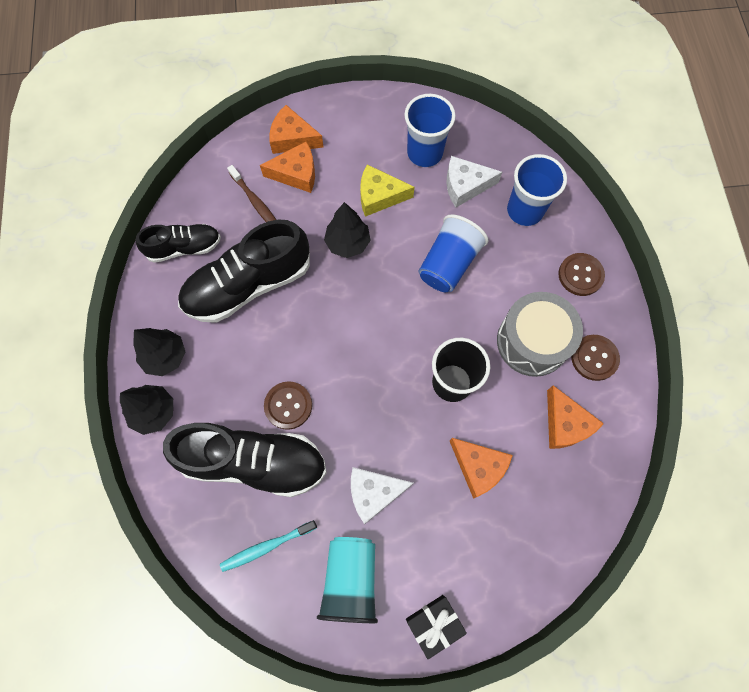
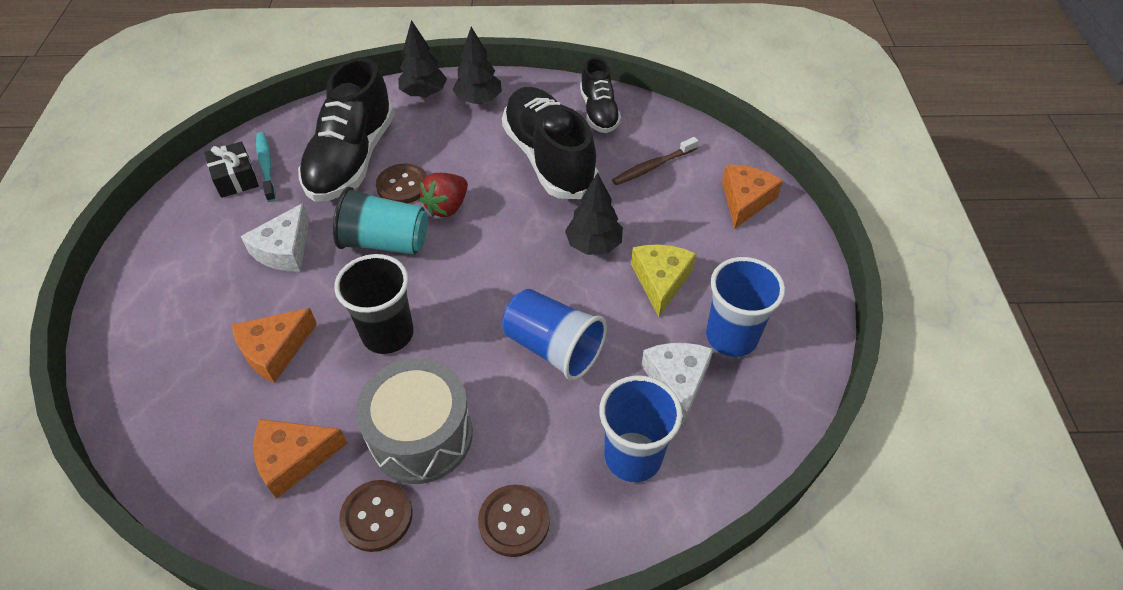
camera: 95 degrees right, 20 degrees down
(296, 173) = (693, 202): orange cheese -> none
(313, 362) = (447, 207): none -> red strawberry
(351, 579) = (206, 225): turquoise cup -> turquoise cup (385, 242)
(374, 493) = (284, 249): white cheese -> white cheese turned 150 degrees counterclockwise
(434, 624) = (128, 290): black gift -> black gift (235, 178)

